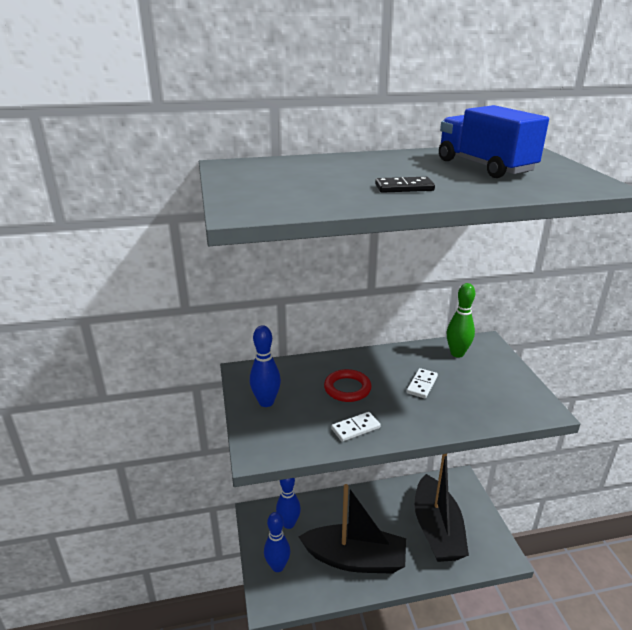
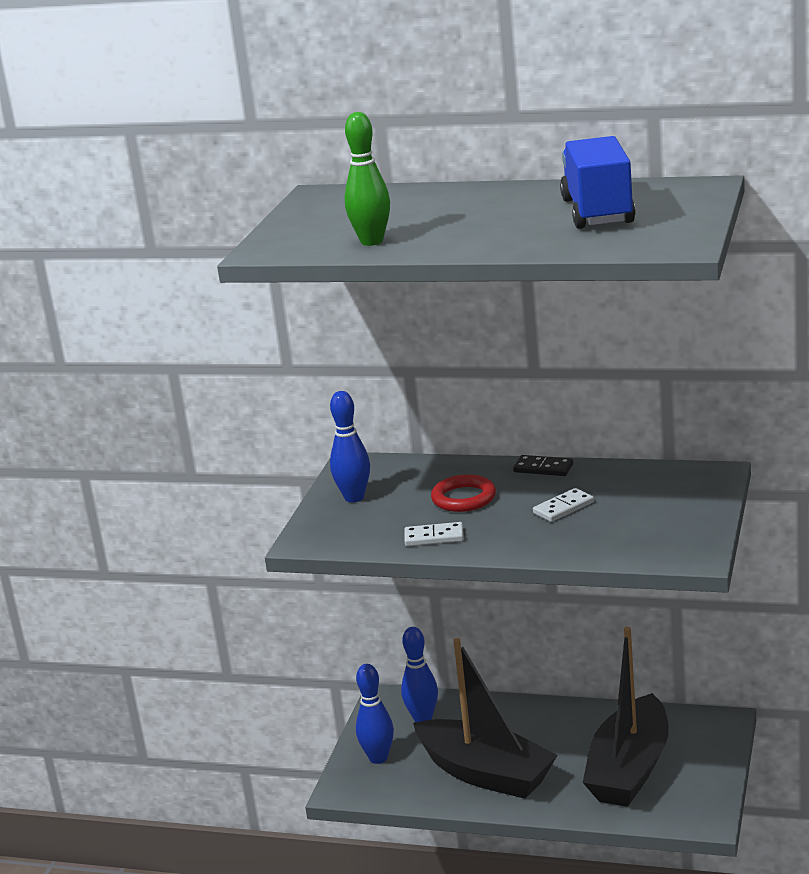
camera: 30 degrees right, 5 degrees down
(404, 187) = (457, 234): black domino -> black domino (543, 468)
(457, 353) = (654, 481): green bowling pin -> green bowling pin (372, 241)

